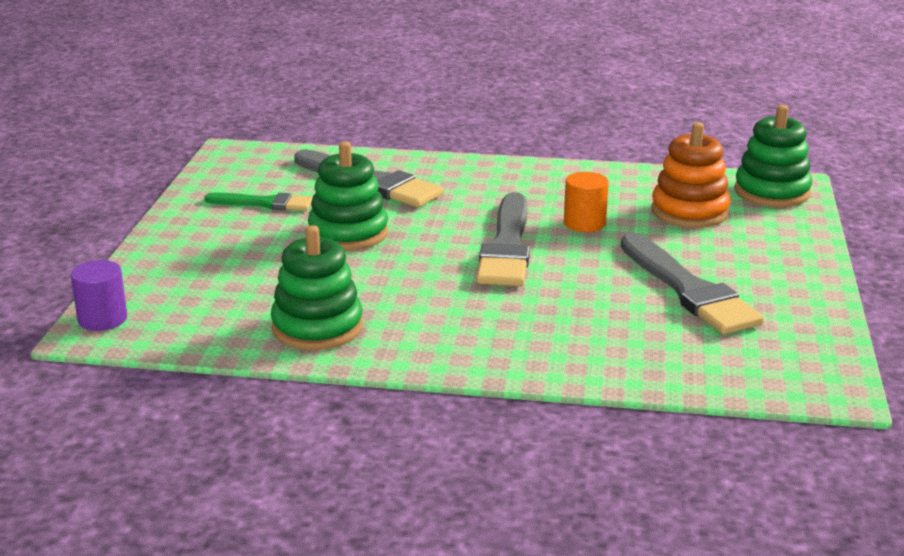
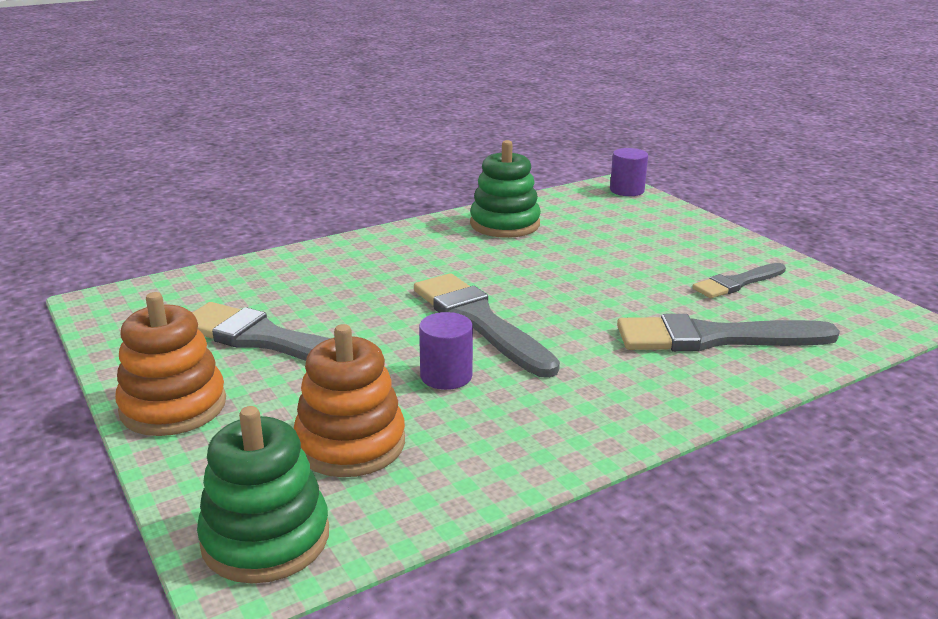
camera: 140 degrees right, 0 degrees up
(264, 203) = (737, 283): green brush -> grey brush
(348, 233) = (620, 284): green stacking toy -> none
(584, 223) = (446, 376): orange cylinder -> purple cylinder
(795, 269) = (173, 406): none -> orange stacking toy

